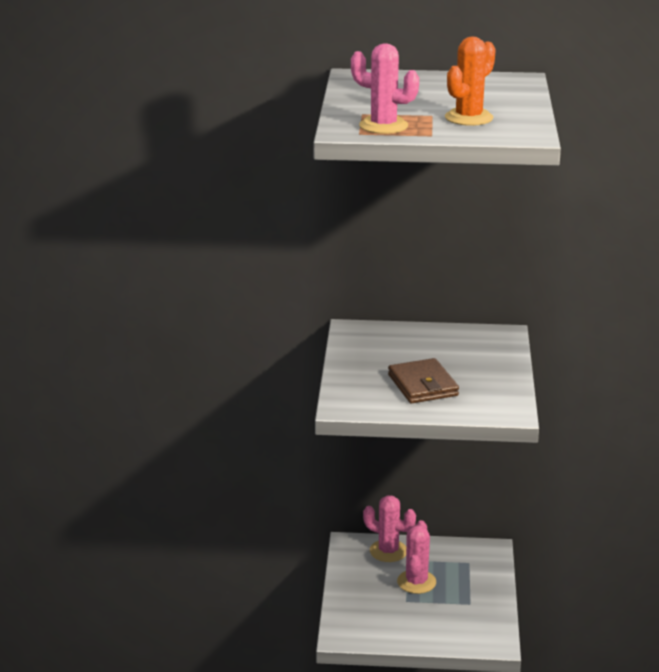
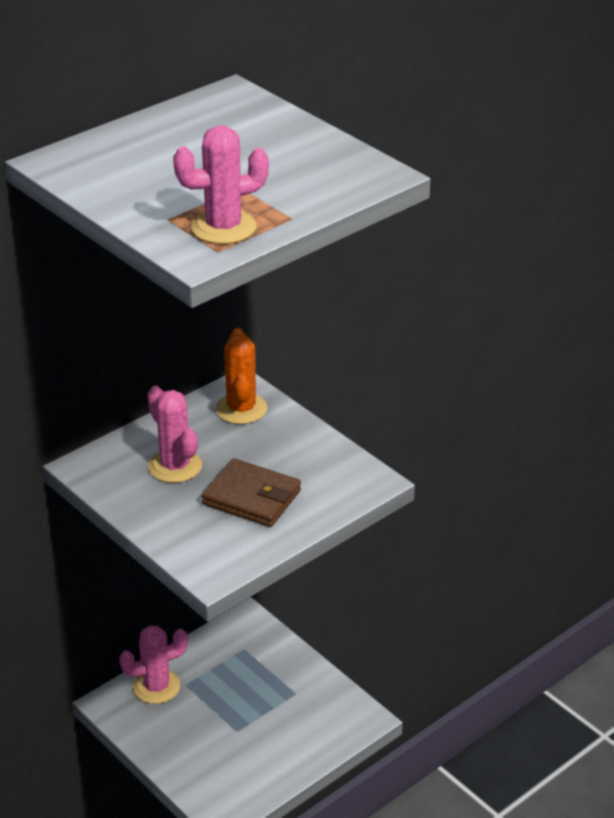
camera: 45 degrees left, 10 degrees up
(416, 582) = (222, 703): pink cactus -> pink cactus (175, 466)
(469, 118) = (284, 175): orange cactus -> orange cactus (241, 409)

